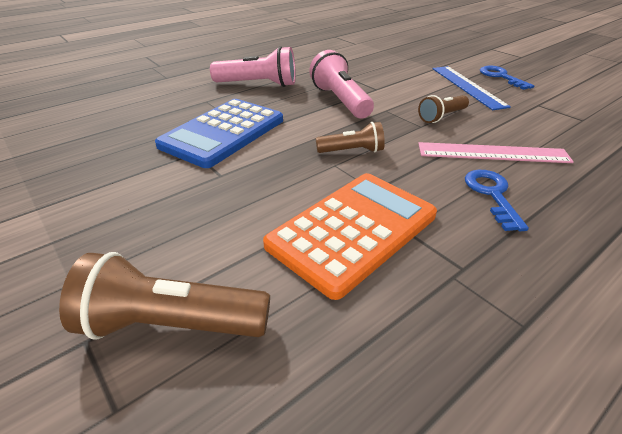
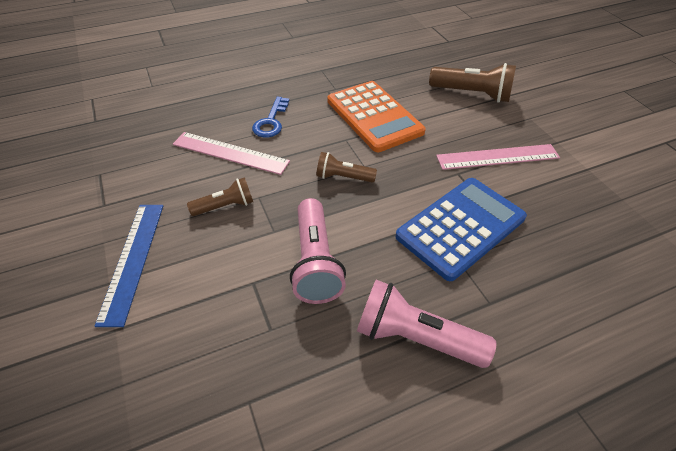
camera: 165 degrees left, 10 degrees up
(162, 202) = (497, 157): none -> pink ruler
(353, 230) = (374, 116): orange calculator -> orange calculator turned 90 degrees counterclockwise
(501, 77) = (59, 275): blue key -> none

